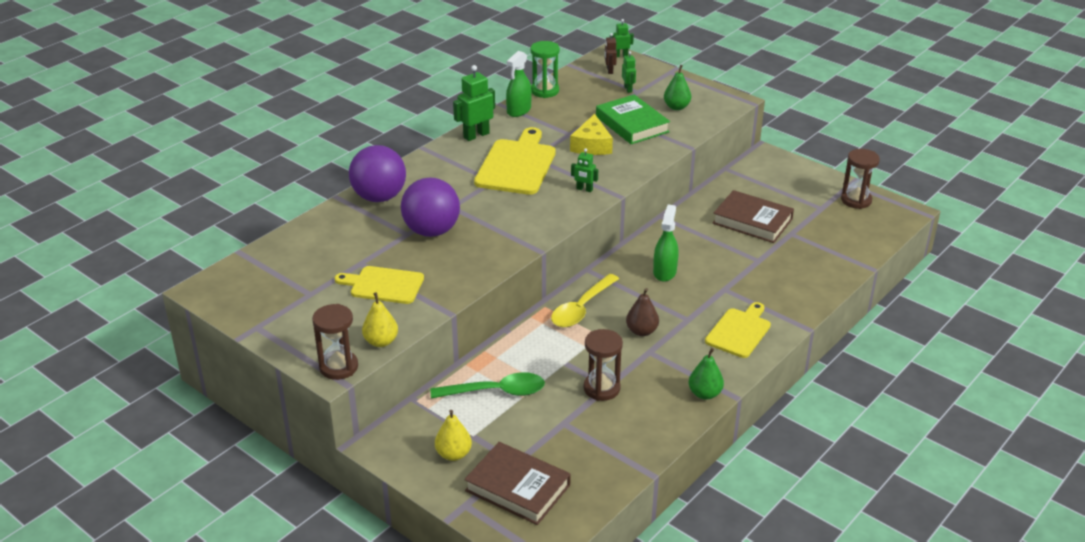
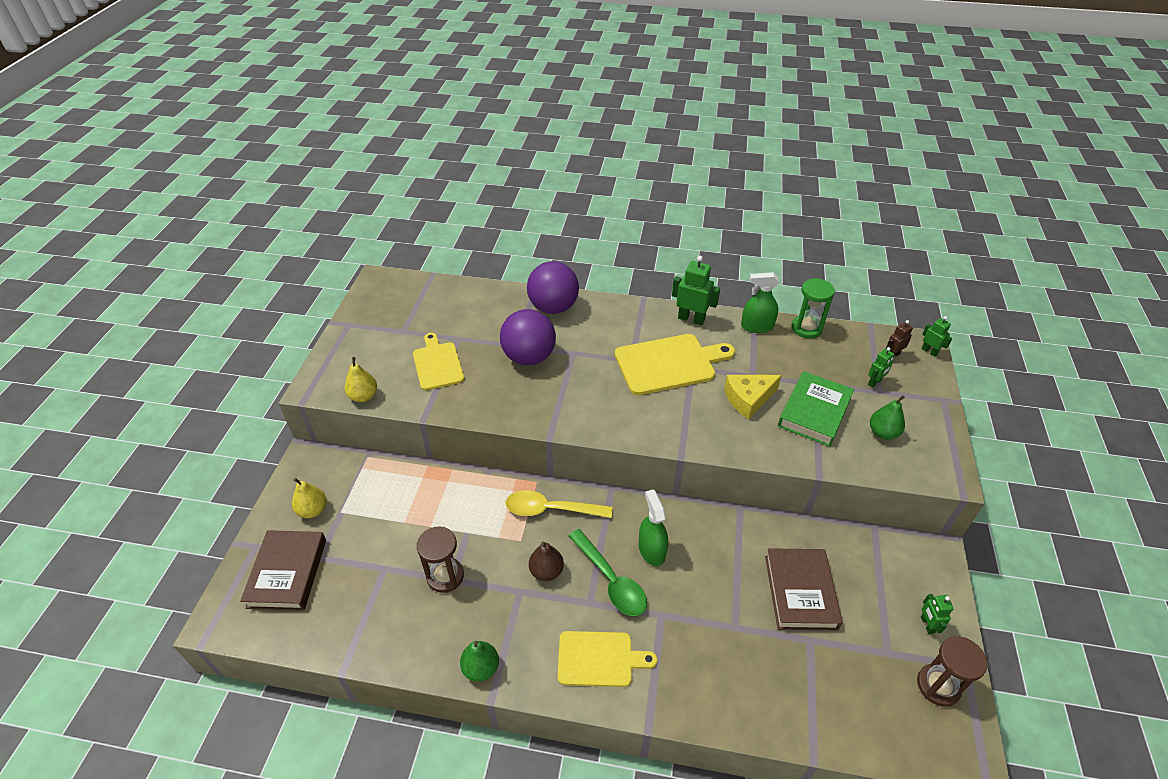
camera: 60 degrees right, 10 degrees up
(338, 367) = (321, 388): brown hourglass -> none
(496, 392) = (403, 502): green spoon -> green spoon (611, 580)
(584, 189) = (670, 425): green robot -> green robot (927, 625)
(664, 272) = (651, 550): green spray bottle -> green spray bottle turned 90 degrees counterclockwise

